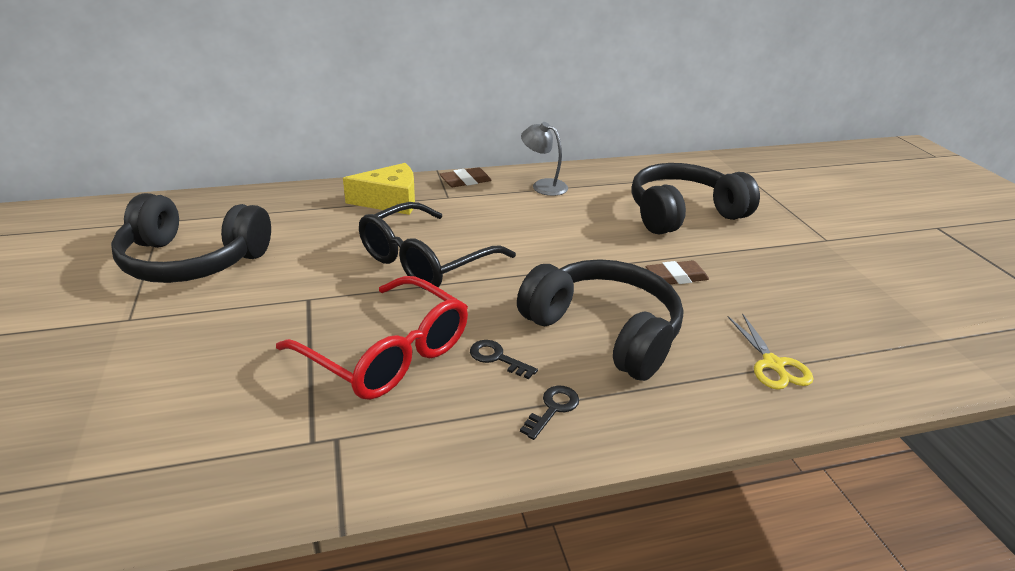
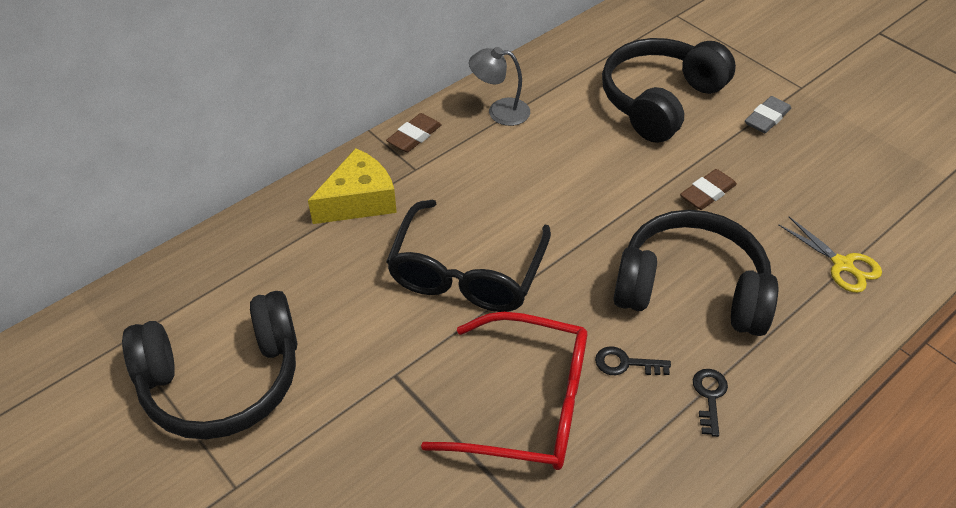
camera: 25 degrees left, 15 degrees up
(775, 249) = (767, 118): none -> grey eraser

